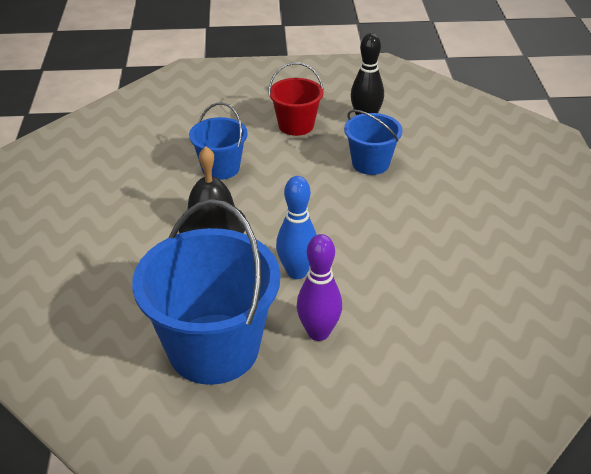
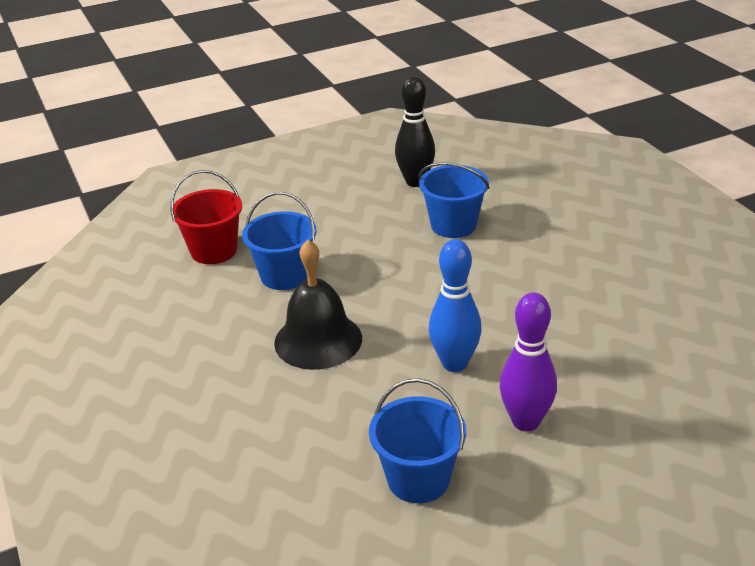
camera: 20 degrees left, 5 degrees down
(213, 348) = (418, 479): blue bucket -> blue bucket, size x0.53
(296, 125) = (341, 207): red bucket -> red bucket (214, 251)

